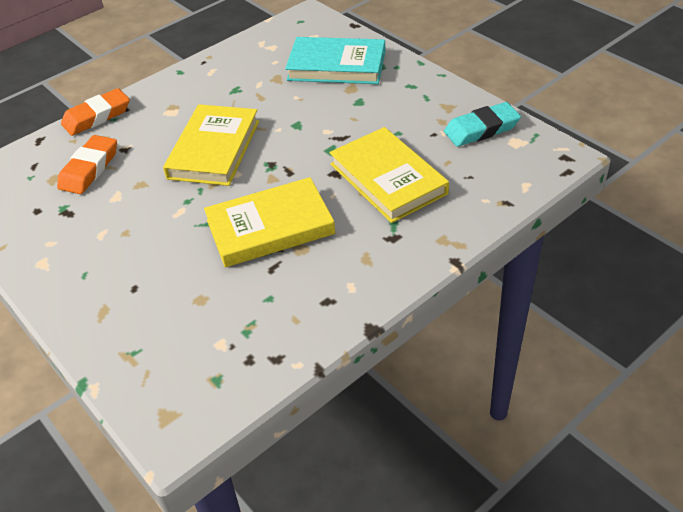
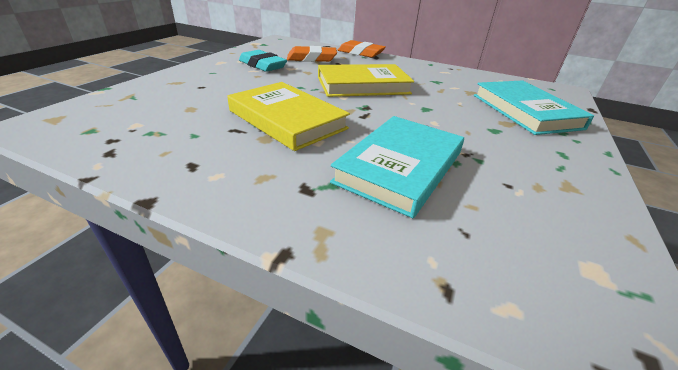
camera: 60 degrees right, 10 degrees down
(388, 179) = (400, 167): yellow book -> turquoise book
(481, 129) = (570, 225): turquoise eraser -> turquoise eraser (262, 65)

